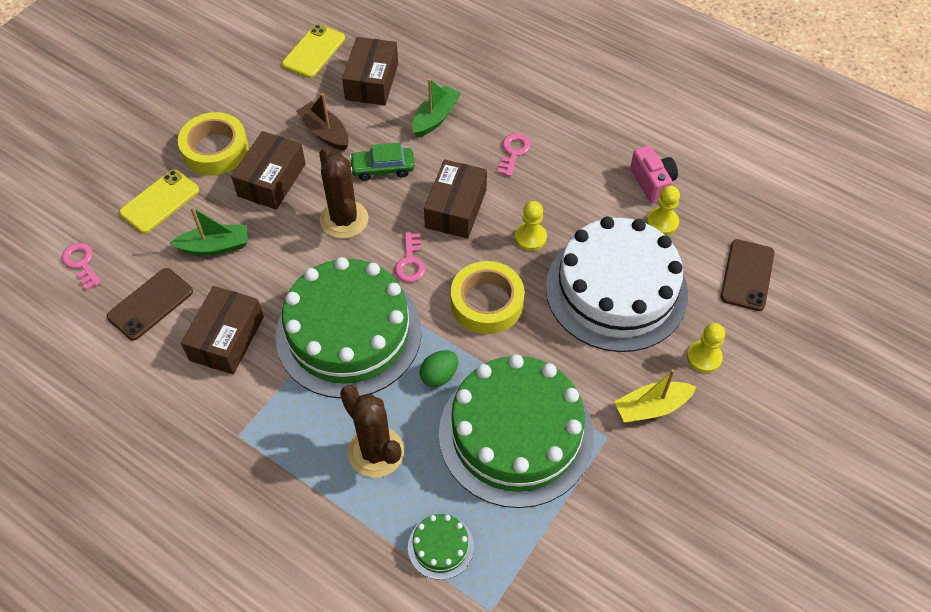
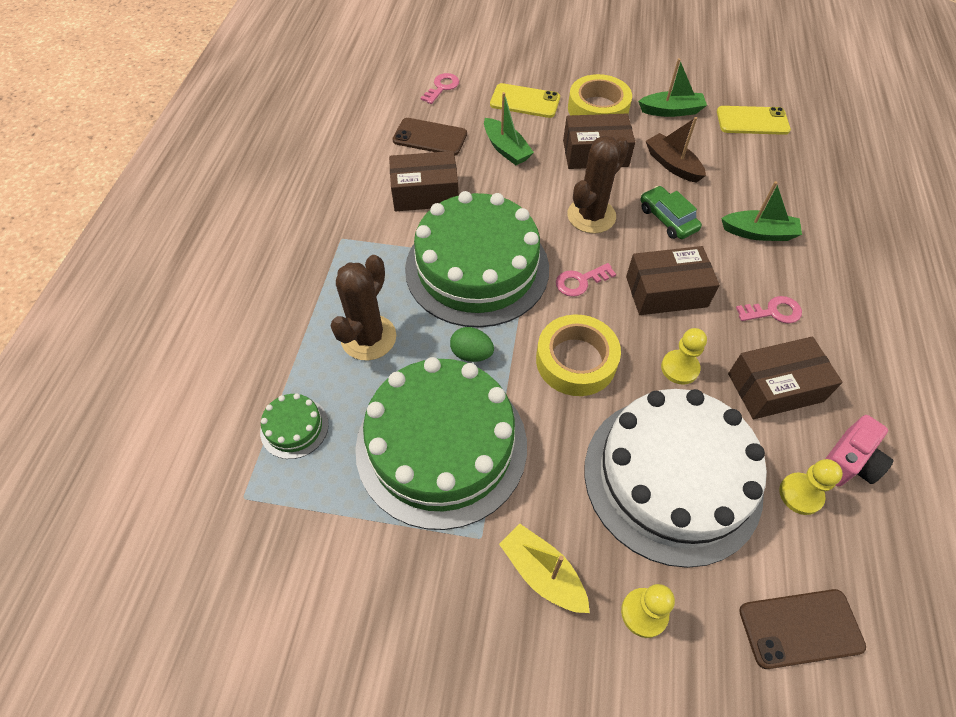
camera: 65 degrees right, 0 degrees up
(259, 98) = (671, 111): none -> green boat
(325, 132) = (672, 165): brown boat -> brown boat turned 60 degrees counterclockwise
(372, 81) = (757, 171): brown box -> brown box (775, 387)

